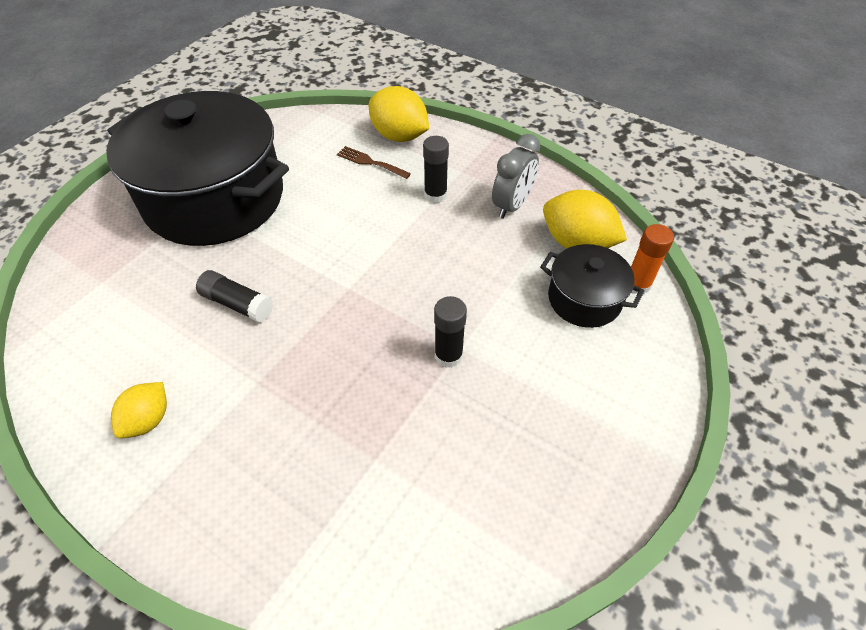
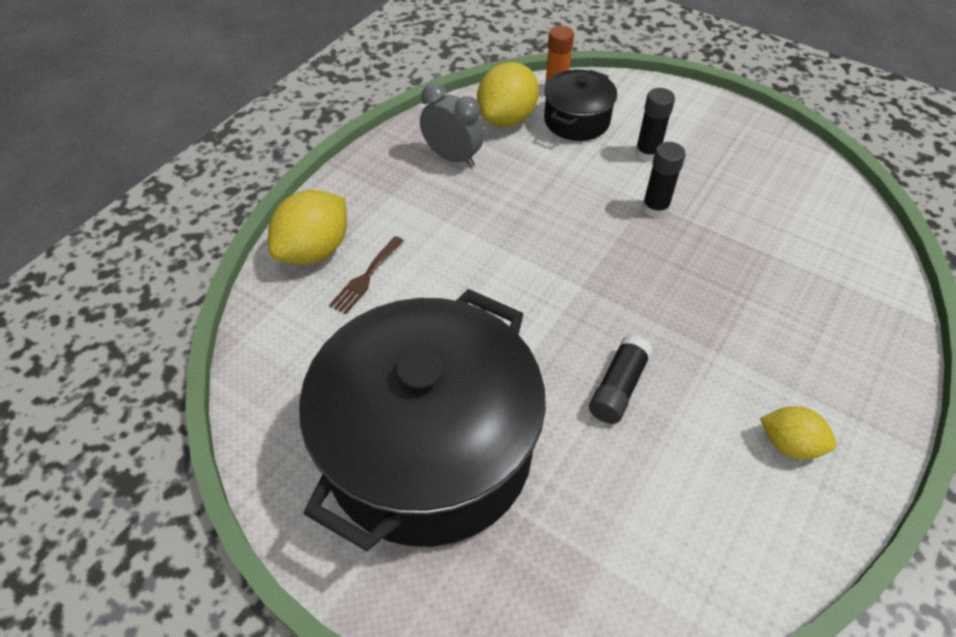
camera: 90 degrees left, 0 degrees up
(435, 195) = (433, 216): black glue stick -> black glue stick (647, 153)

